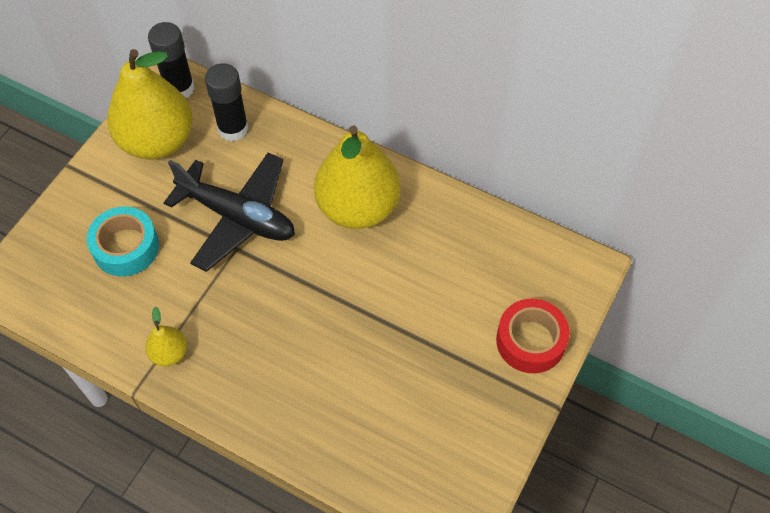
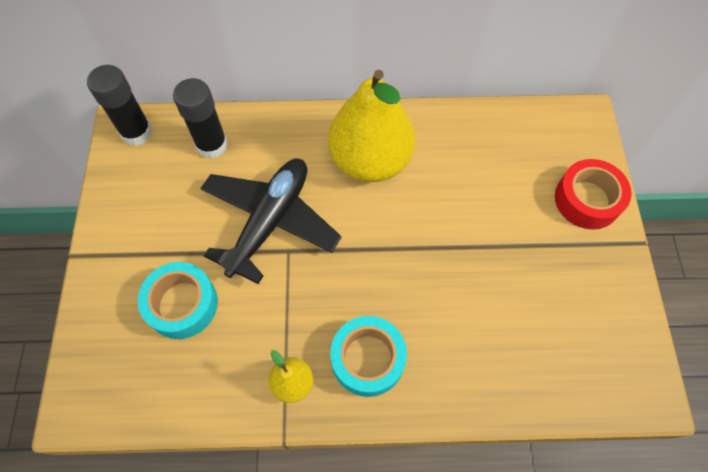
camera: 30 degrees left, 5 degrees up
(157, 141) = (147, 190): yellow pear -> none
(237, 217) = (270, 221): black plane -> black plane turned 60 degrees counterclockwise
(240, 368) = (368, 359): none -> turquoise tape

